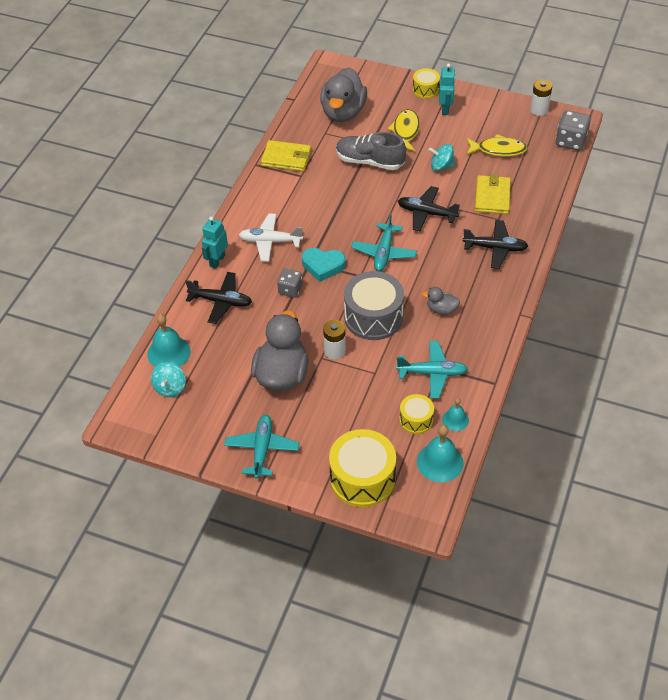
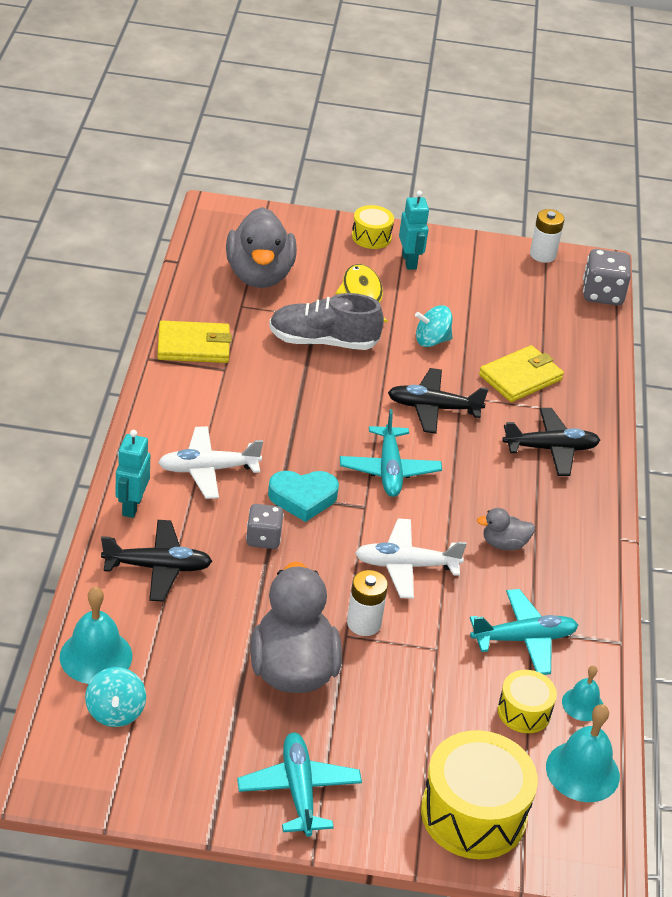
camera: 20 degrees left, 10 degrees down
(373, 317) = (406, 565): grey drum -> white plane
(492, 197) = (520, 377): yellow wallet -> yellow wallet turned 60 degrees clockwise
(498, 150) = (505, 312): yellow fish -> none

